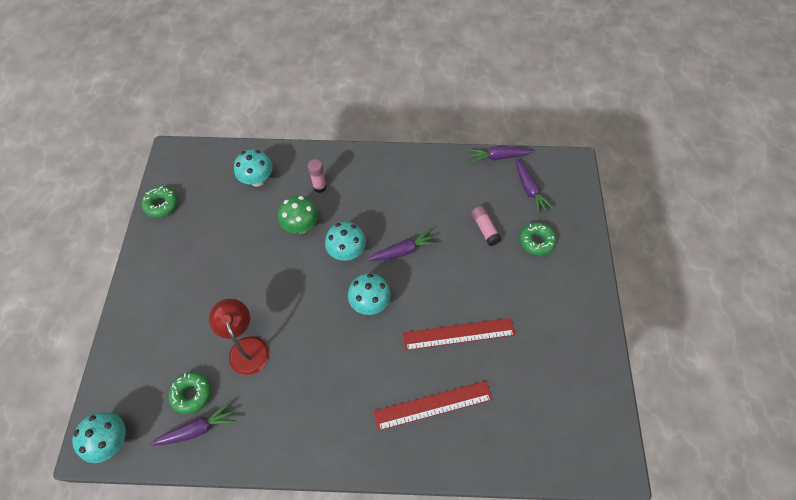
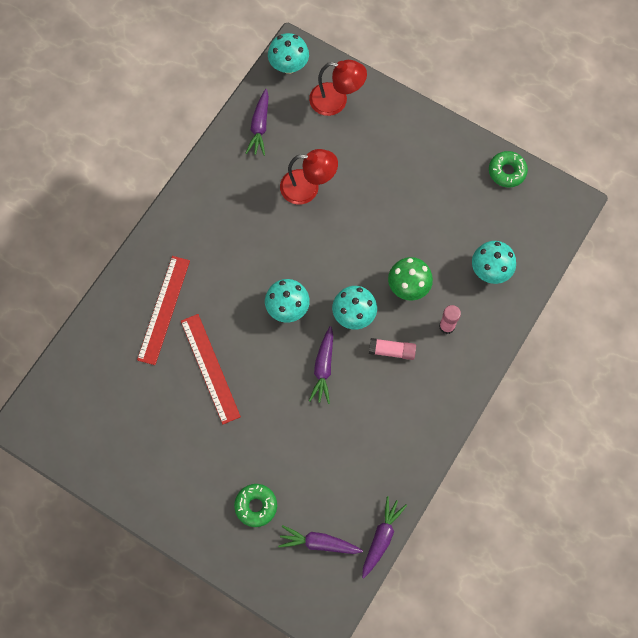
camera: 120 degrees right, 10 degrees up
(139, 371) = (336, 101): none -> red lamp
(192, 394) = (292, 132): green donut -> none
(458, 334) = (210, 368): red ruler -> red ruler turned 45 degrees counterclockwise
(485, 229) = (300, 463): pink glue stick -> pink glue stick (392, 351)

